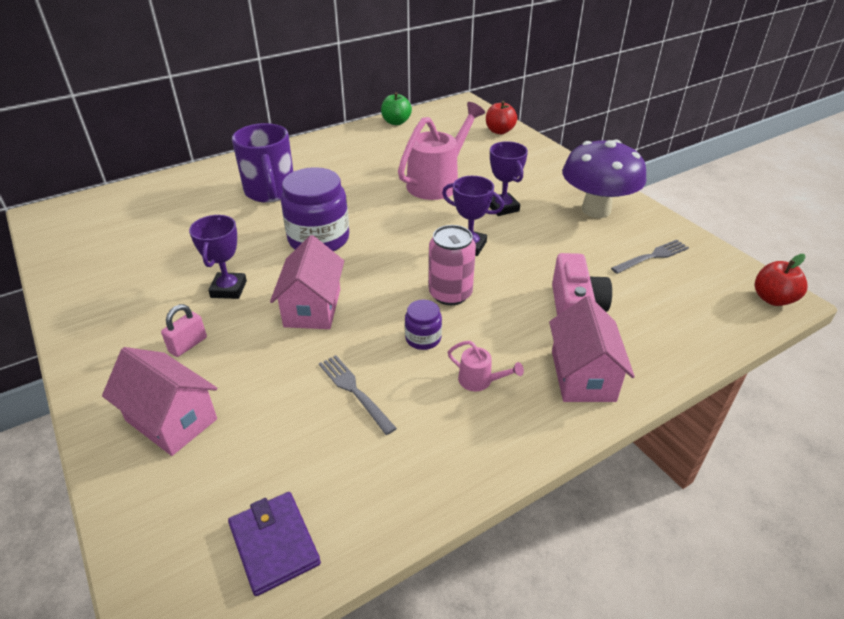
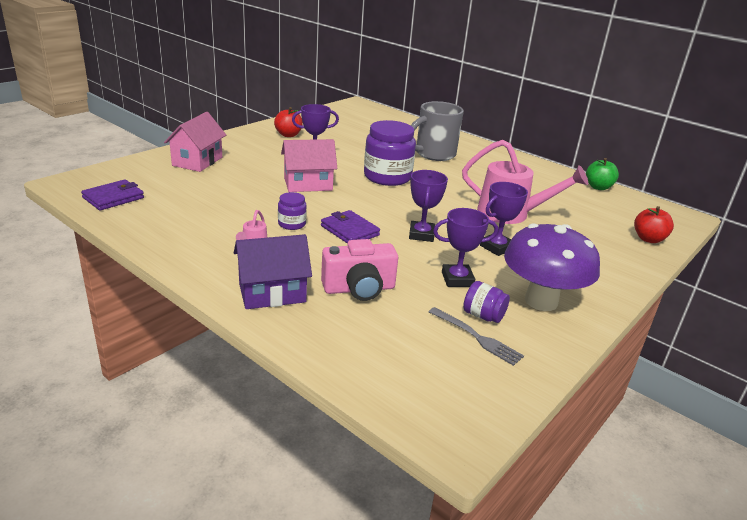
camera: 70 degrees right, 10 degrees down
(188, 345) = (258, 156): pink padlock -> none
(270, 192) = (434, 154): purple mug -> grey mug
(354, 391) = (231, 206): grey fork -> none
(450, 294) = (349, 230): pink can -> purple wallet
(559, 244) = (457, 279): none -> purple trophy
(582, 376) = (272, 293): pink house -> purple house
(619, 245) = (483, 316): none -> purple jar
(772, 299) = (450, 429): red apple -> red apple (288, 135)

